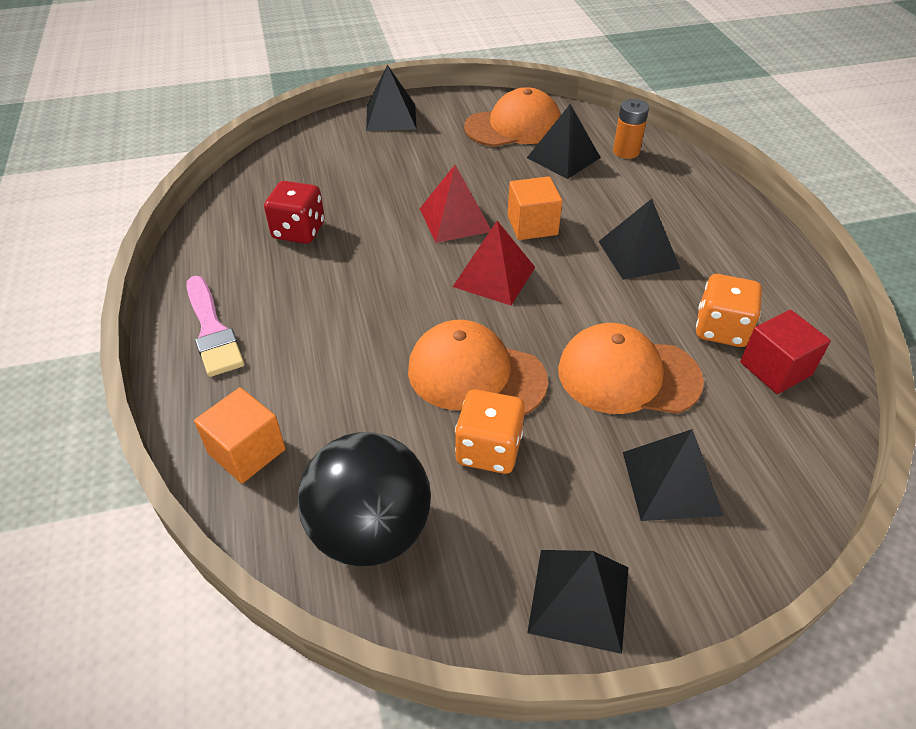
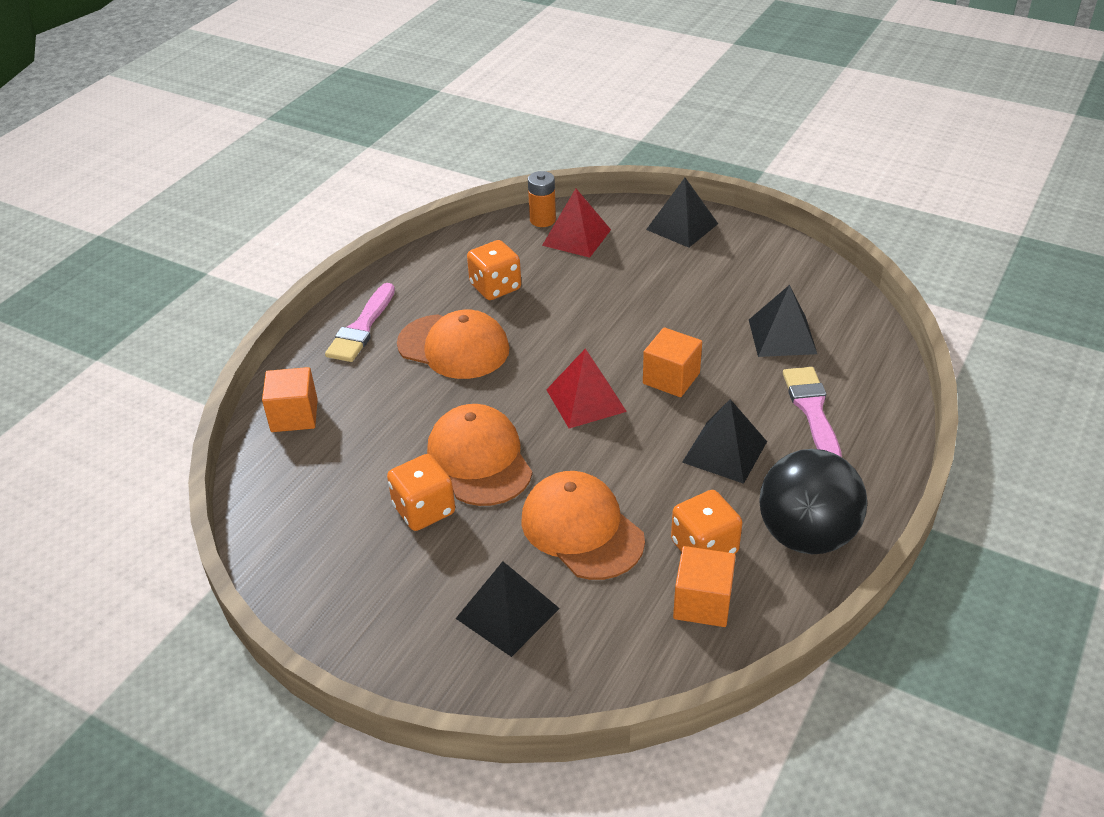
camera: 45 degrees right, 5 degrees down
(299, 231) = (495, 287): red dice -> orange dice
(370, 531) = (301, 506): black ball -> black ball (806, 536)
(455, 220) = (617, 340): red pyramid -> red pyramid (576, 237)
(513, 126) = (777, 286): orange cap -> orange cap (453, 347)
(579, 599) = (359, 628): black pyramid -> none
(626, 151) = (850, 361): orange battery -> orange battery (542, 220)
(649, 195) = (812, 410): none -> pink brush
(775, 368) = (702, 602): red cube -> orange cube

